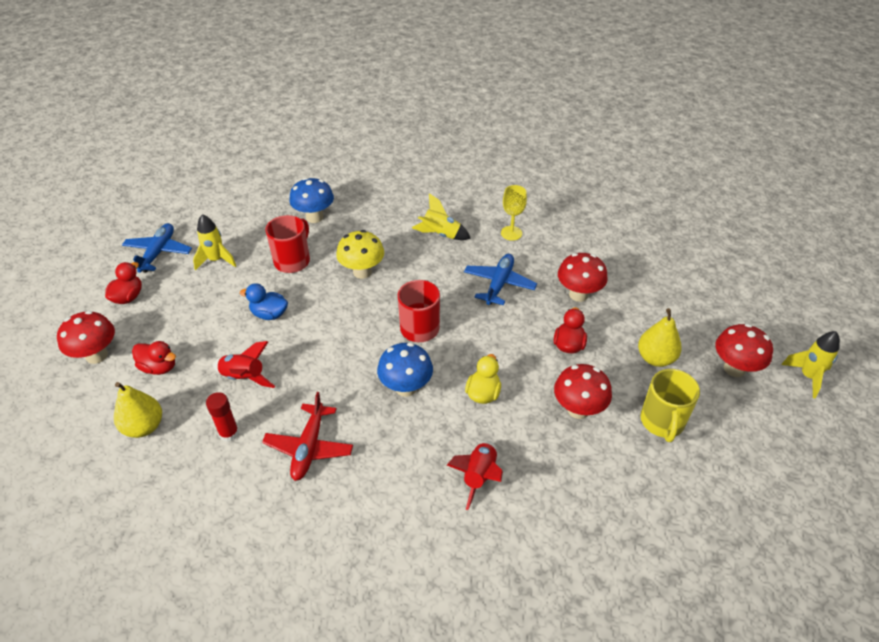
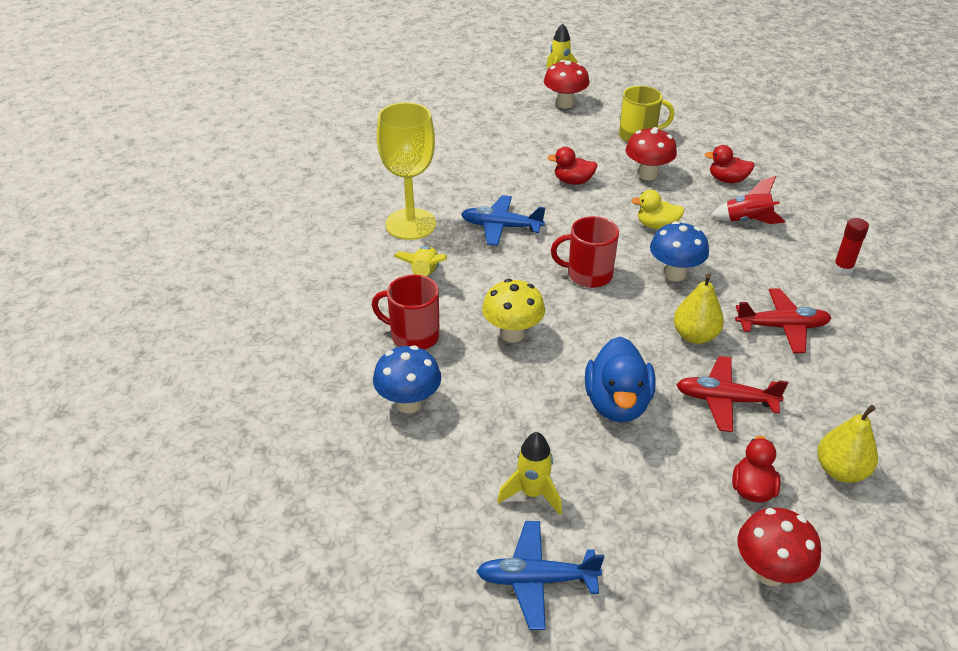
camera: 100 degrees left, 5 degrees down
(128, 297) = (647, 581): red duck -> red duck (727, 180)
(229, 433) = (803, 392): red glue stick -> red glue stick (843, 268)
(244, 378) = (725, 400): red rocket -> red plane
(269, 314) = (617, 404): blue duck -> blue duck, size x1.65
(293, 261) = (510, 405): red mug -> red mug (413, 336)
(511, 233) = (410, 224): yellow goblet -> yellow goblet, size x1.95
(578, 294) = (501, 177): red mushroom -> none
(655, 358) = (569, 138): yellow pear -> yellow pear (695, 336)

